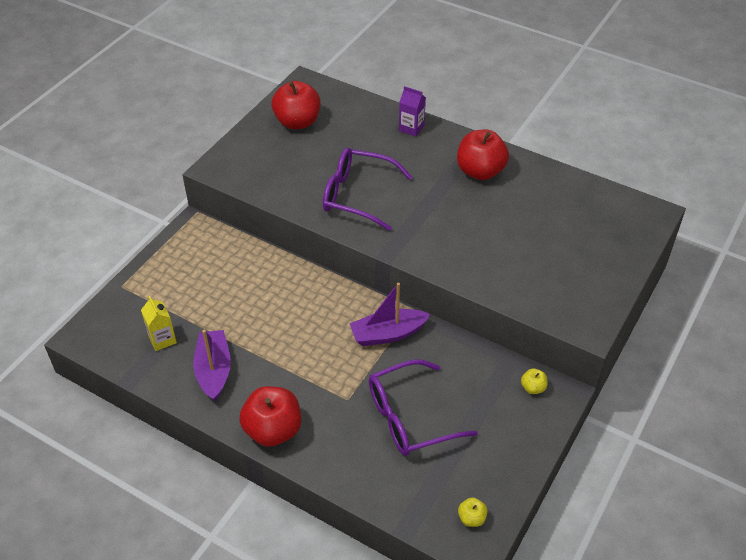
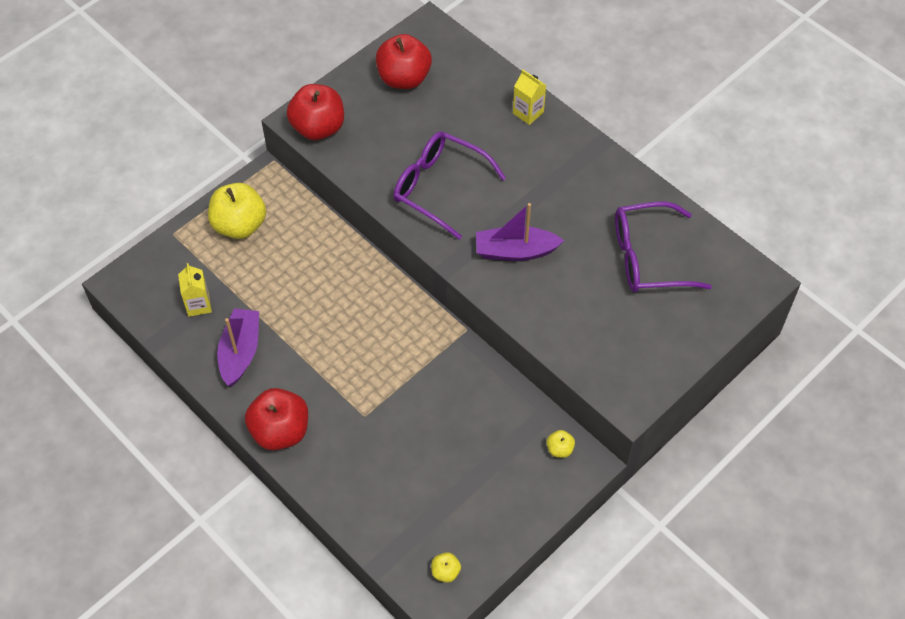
camera: 15 degrees right, 10 degrees up
(182, 267) = (239, 225): none -> yellow apple
(388, 334) = (429, 352): purple boat -> purple boat (515, 251)
(410, 417) = (421, 451): purple glasses -> purple glasses (649, 257)
(411, 128) = (528, 113): purple carton -> yellow carton
(480, 171) = (585, 186): red apple -> red apple (318, 128)

